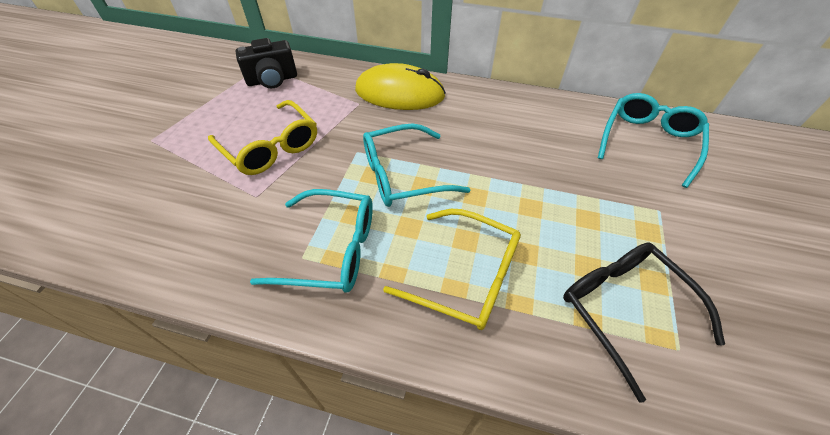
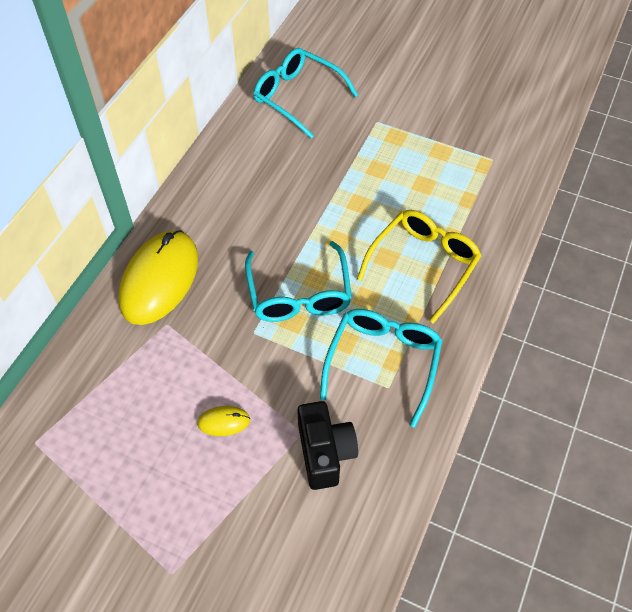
camera: 80 degrees left, 5 degrees up
(270, 147) = (223, 422): yellow glasses -> yellow mouse
(272, 80) = (79, 426): black camera -> black camera (325, 453)
(624, 310) = (462, 176): black glasses -> none

